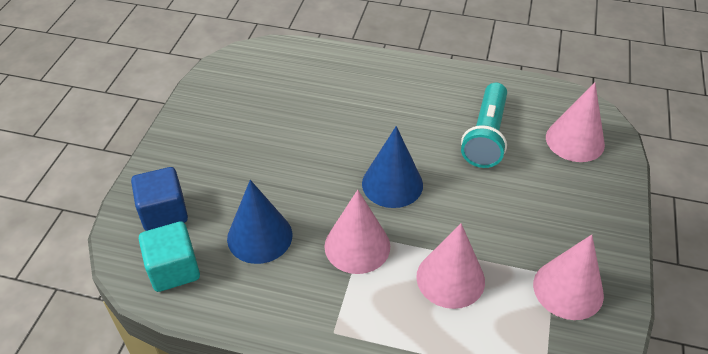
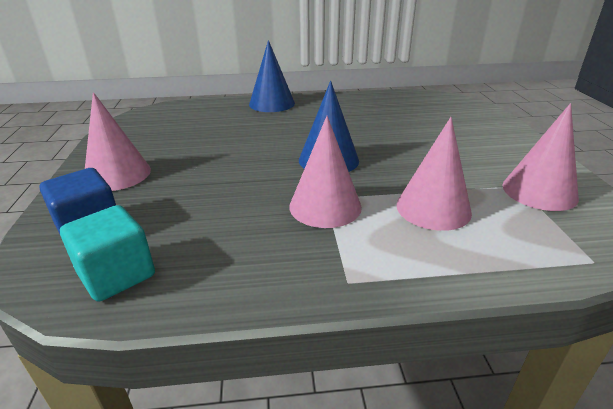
camera: 20 degrees left, 15 degrees down
(259, 236) = (215, 222): blue cone -> blue cone (272, 103)
(485, 136) = (384, 121): turquoise flashlight -> none
(575, 140) = (453, 112): pink cone -> pink cone (117, 174)

